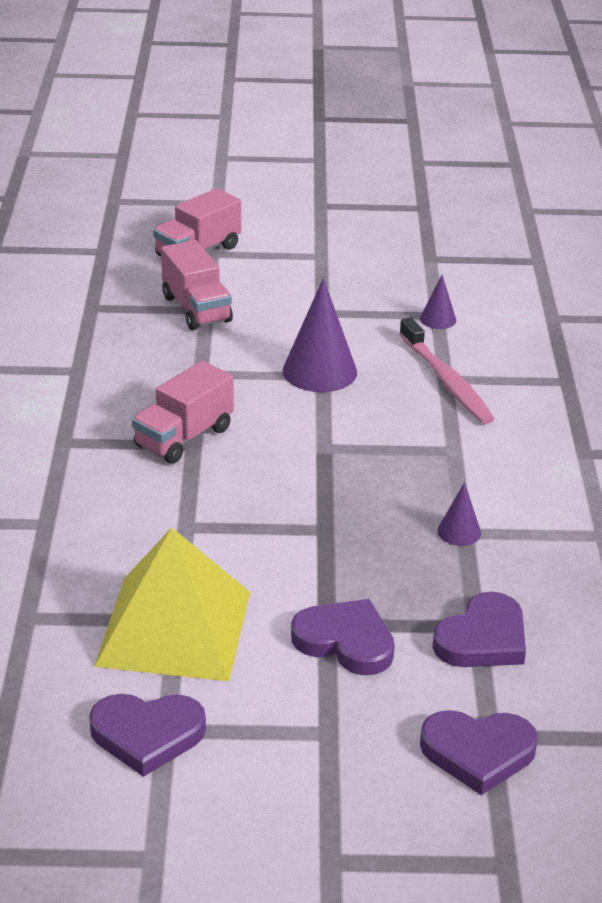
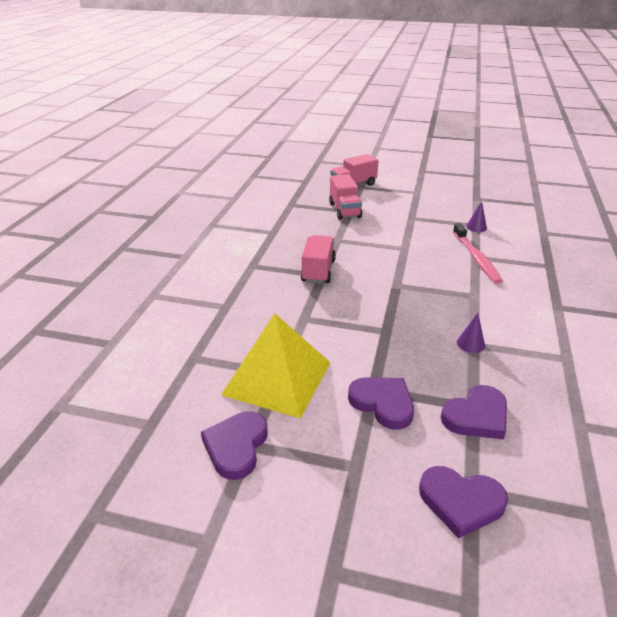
camera: 15 degrees right, 0 degrees up
(147, 735) = (236, 446): purple heart -> purple heart turned 90 degrees clockwise
(184, 437) = (318, 271): pink truck -> pink truck turned 135 degrees clockwise
(319, 371) = (403, 246): purple cone -> none

